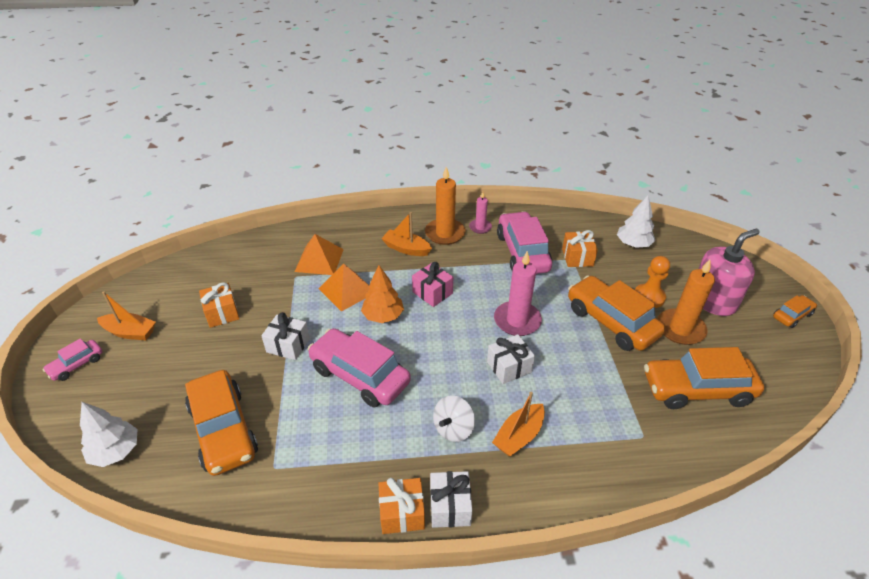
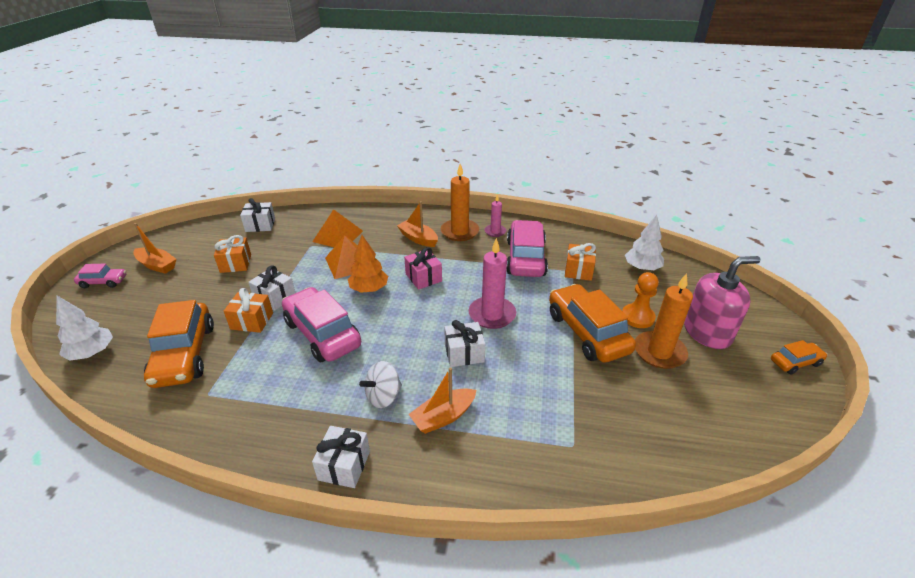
camera: 15 degrees right, 5 degrees down
(76, 365) = (103, 282): pink car -> pink car turned 150 degrees counterclockwise
(225, 261) = (260, 225): none -> white gift
(402, 513) = (297, 460): orange gift -> orange gift (252, 321)
(697, 389) = (653, 413): orange car -> none

